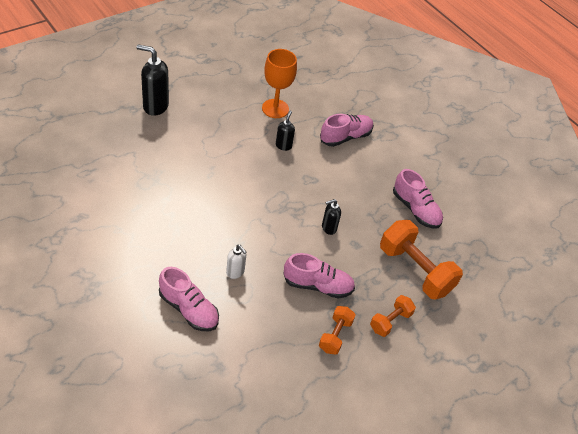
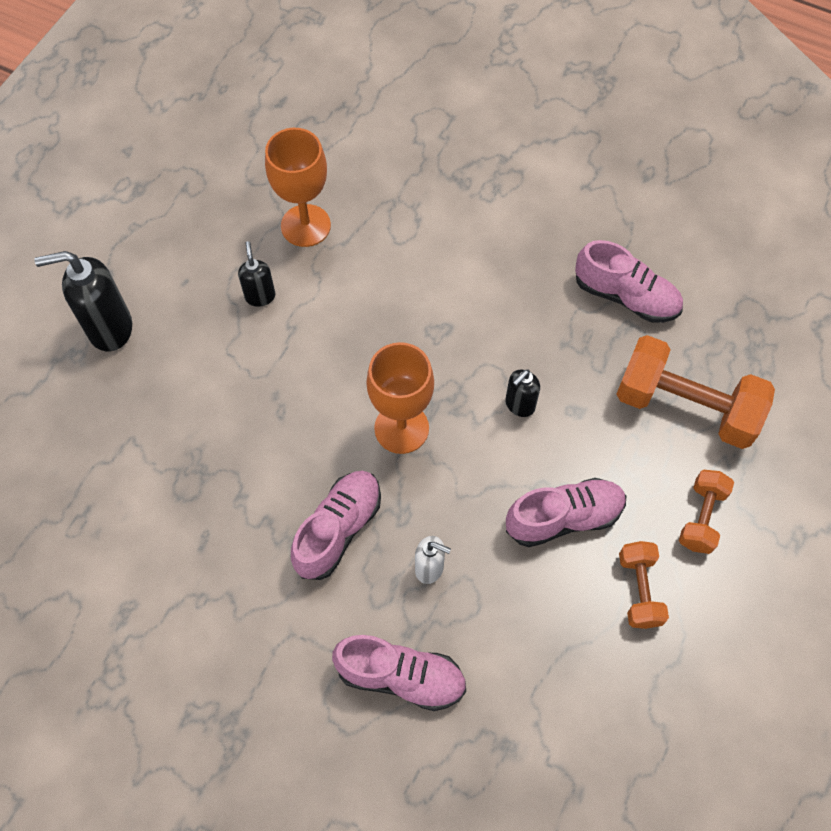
camera: 20 degrees left, 15 degrees up
(263, 209) = (401, 428): none -> orange goblet
(283, 146) = (361, 290): black soap dispenser -> black soap dispenser (260, 296)
(345, 137) = (446, 220): pink shoe -> pink shoe (338, 529)

